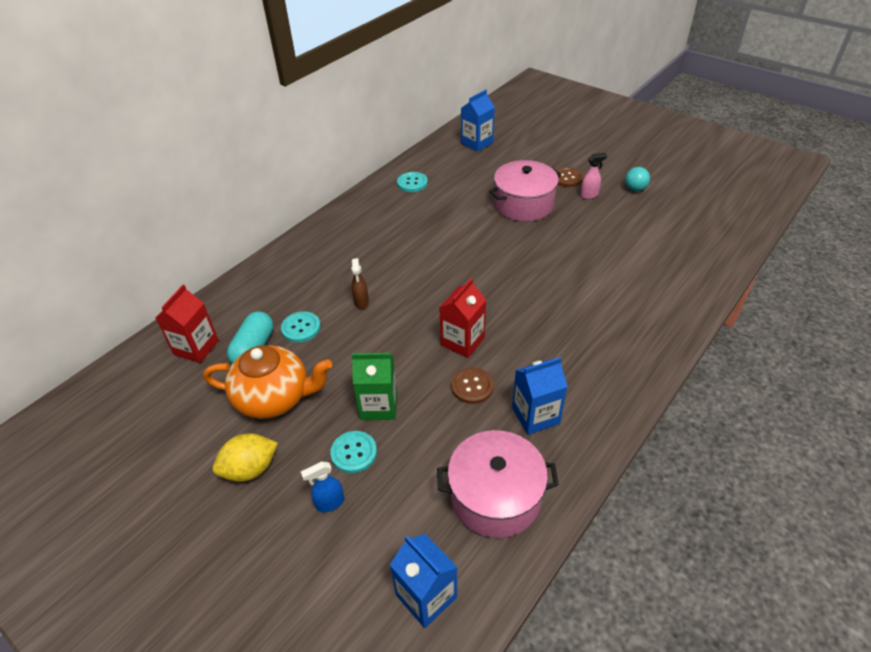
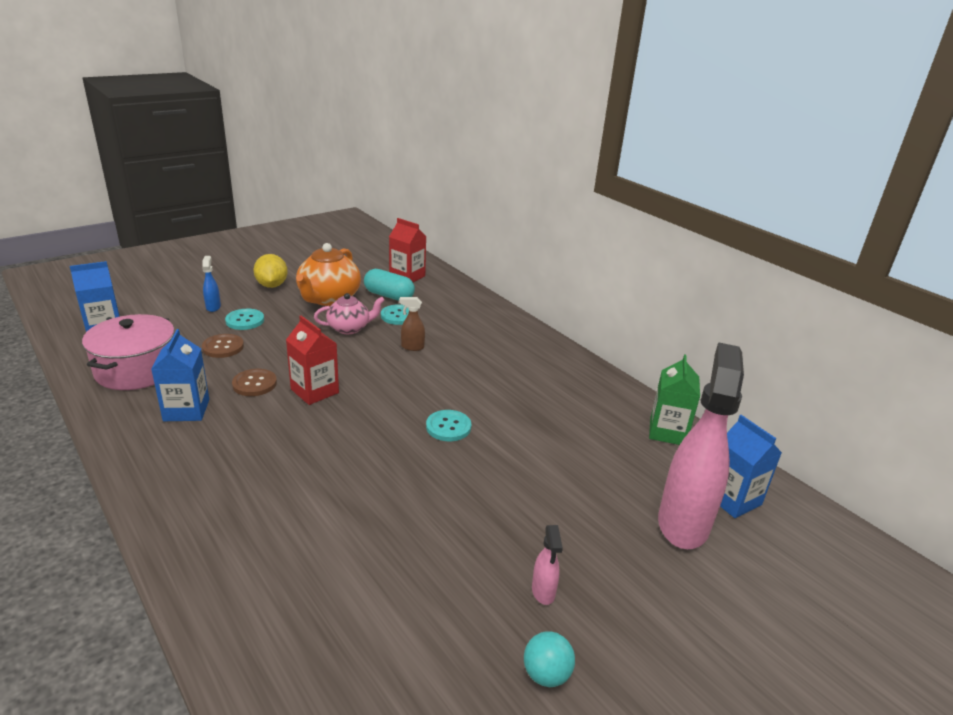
camera: 100 degrees right, 15 degrees down
(340, 356) = (349, 328): none -> pink teapot
(379, 405) = (279, 336): green carton -> green carton (667, 432)
(412, 183) = (621, 414): turquoise button -> turquoise button (448, 427)
(507, 157) = (683, 523): none -> pink spray bottle
(523, 204) = (540, 503): pink pot -> none
(567, 178) = (605, 580): brown button -> brown button (223, 347)

